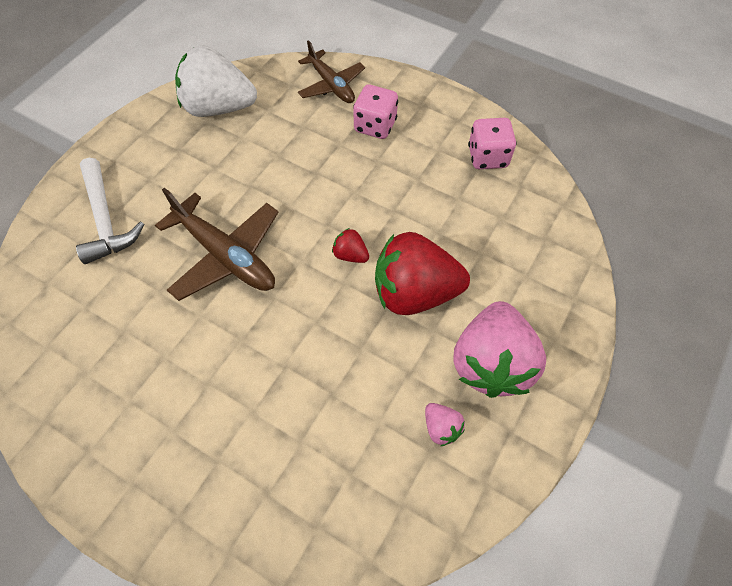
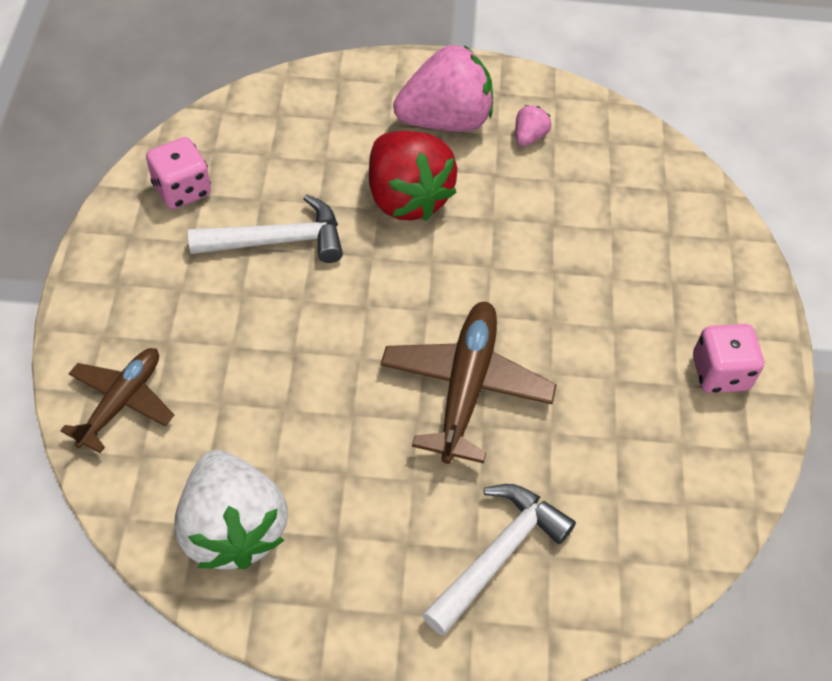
camera: 120 degrees left, 5 degrees down
(350, 255) = (393, 268): red strawberry -> none
(375, 126) = (181, 319): pink dice -> pink dice (720, 373)
(413, 195) = (278, 241): none -> white hammer

